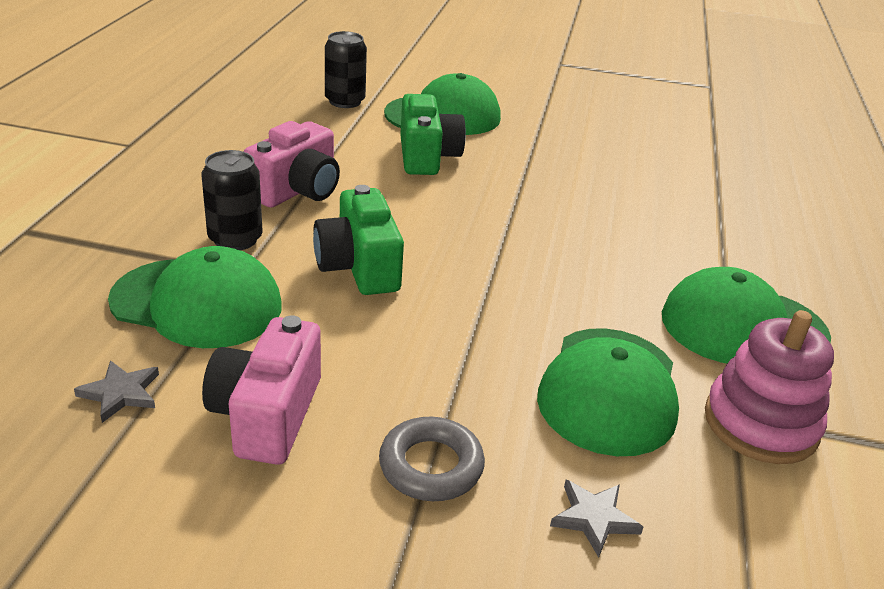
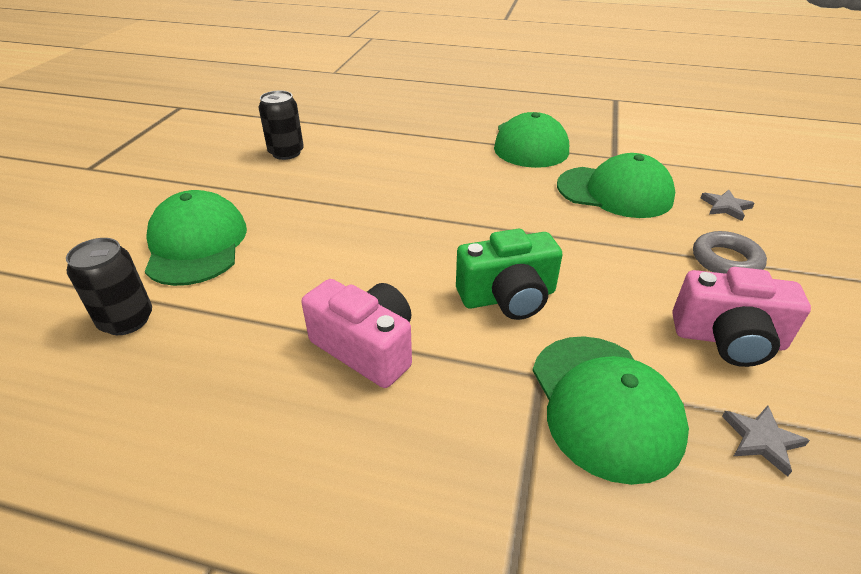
camera: 85 degrees left, 5 degrees up
(197, 303) = (604, 405): green cap -> green cap turned 150 degrees clockwise
(235, 239) = (478, 390): black can -> black can (286, 153)
(427, 156) = (292, 256): green camera -> none
(760, 424) = (618, 151): pink stacking toy -> none

